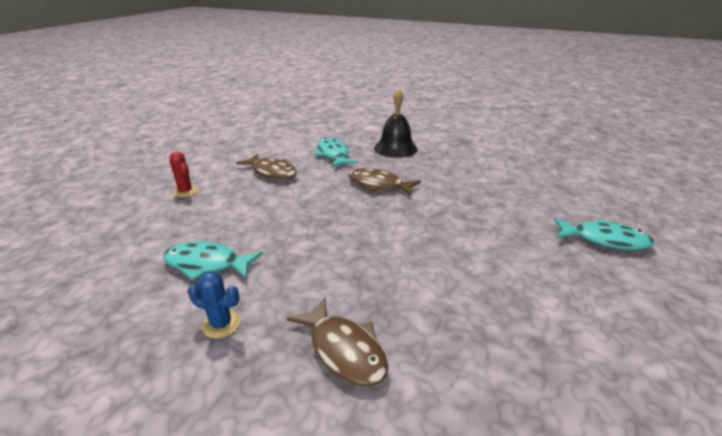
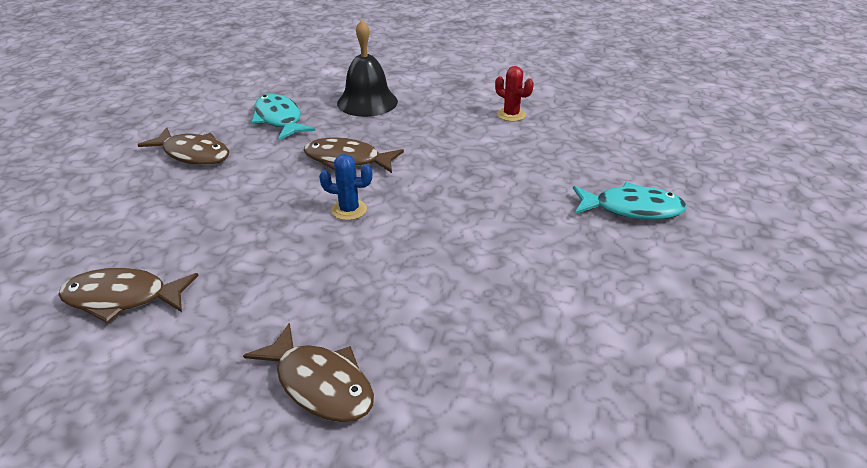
camera: 10 degrees left, 5 degrees up
(185, 191) = (69, 196): red cactus -> red cactus (511, 115)
(207, 264) = (122, 298): turquoise fish -> brown fish
(221, 324) = (157, 374): blue cactus -> blue cactus (349, 210)

